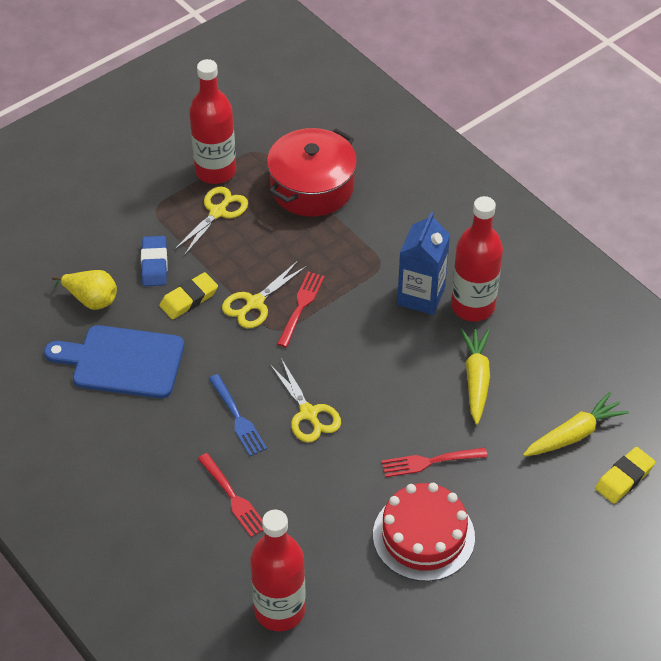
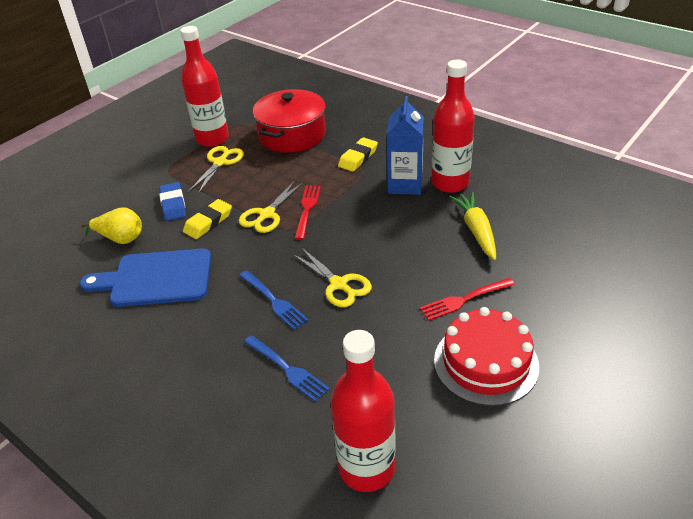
camera: 10 degrees left, 10 degrees down
(233, 498) = (287, 369): red fork -> blue fork
(574, 434) = (580, 253): yellow carrot -> none
(624, 478) = (642, 276): yellow eraser -> yellow eraser (358, 158)

